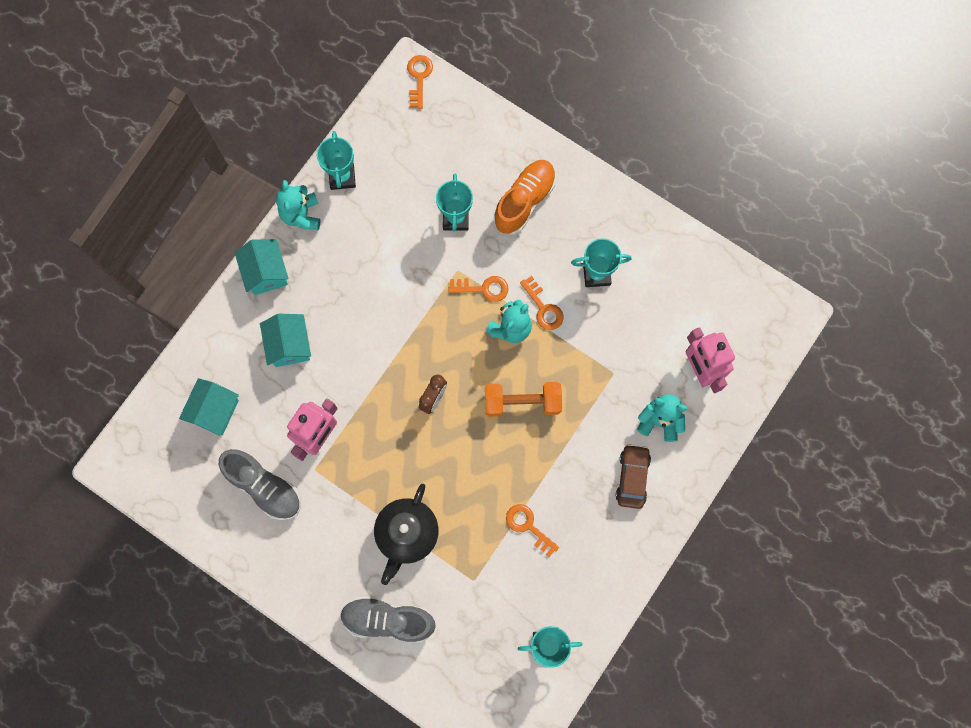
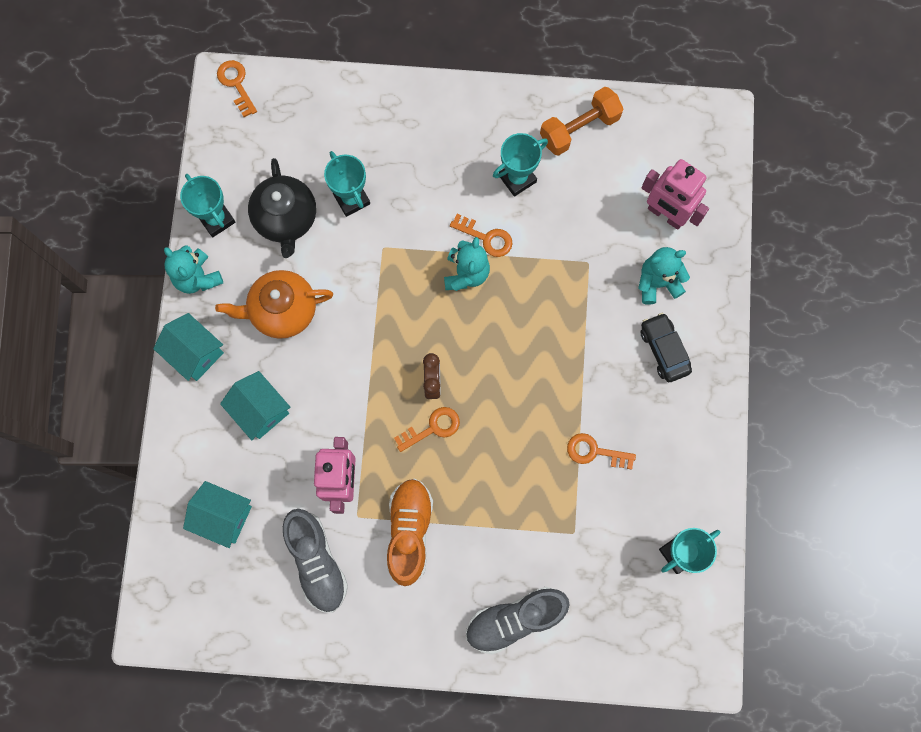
camera: 30 degrees left, 0 degrees up
(215, 411) = (223, 516): turquoise house -> turquoise house turned 60 degrees counterclockwise
(264, 486) = (317, 562): grey shoe -> grey shoe turned 60 degrees clockwise
(351, 277) = (282, 311): none -> orange teapot
(406, 534) = (483, 526): black teapot -> black teapot (286, 219)
(483, 288) = (418, 251): orange key -> orange key (432, 428)
(522, 402) = (519, 337): orange dumbbell -> orange dumbbell (579, 128)
(524, 201) = (408, 147): orange shoe -> orange shoe (409, 532)
(632, 477) = (664, 350): brown car -> black car

